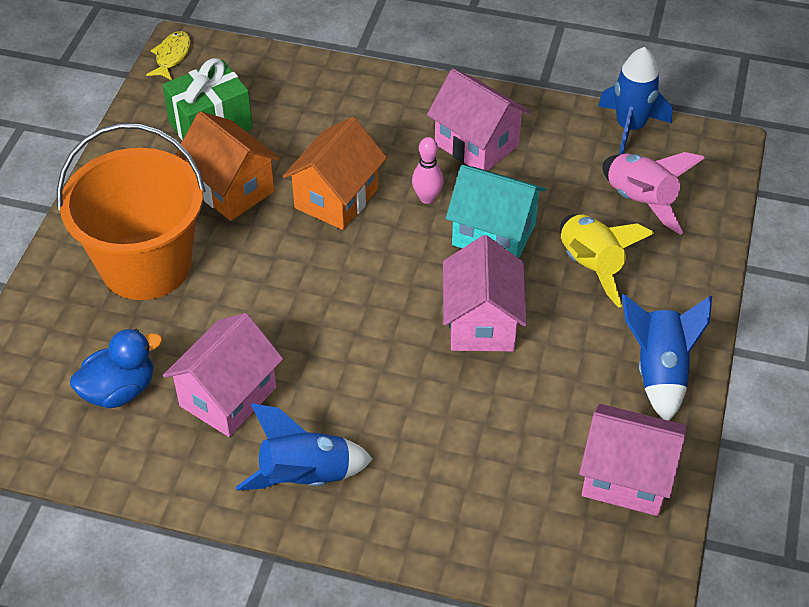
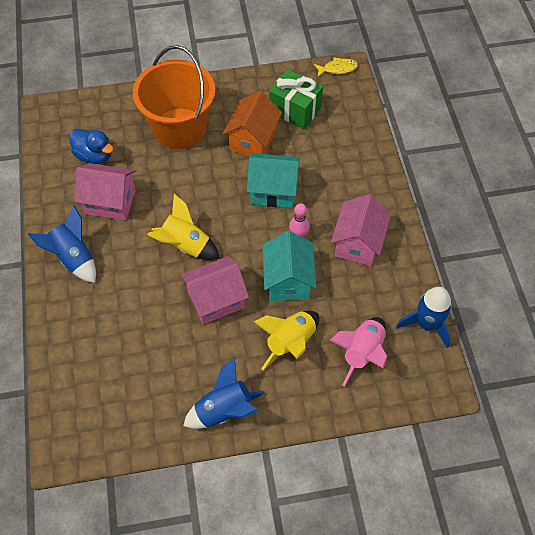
camera: 65 degrees right, 10 degrees up
(336, 198) = (273, 191): orange house -> turquoise house
(368, 328) = (185, 245): none -> yellow rocket
(626, 478) = (136, 417): pink house -> none

